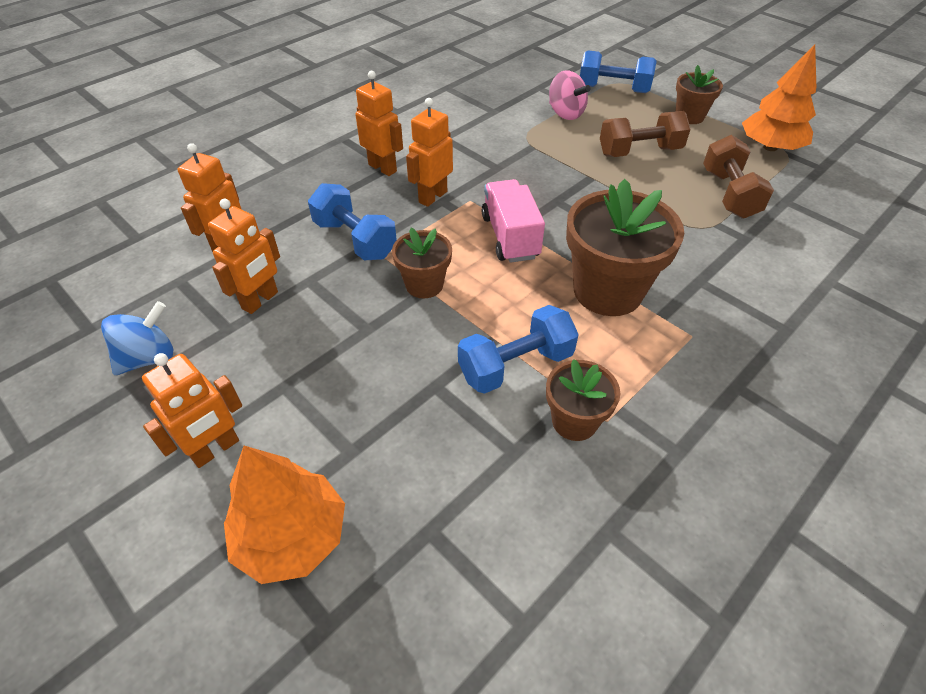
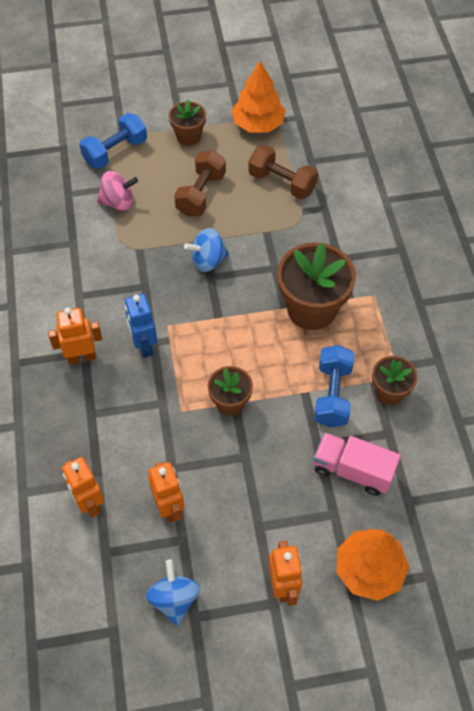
camera: 55 degrees left, 10 degrees up
(355, 239) = (151, 419): blue dumbbell -> none
(432, 197) = (144, 345): orange robot -> blue robot
(510, 237) = (224, 326): pink truck -> pink truck (353, 470)
(572, 190) = (208, 260): none -> blue spinning top

